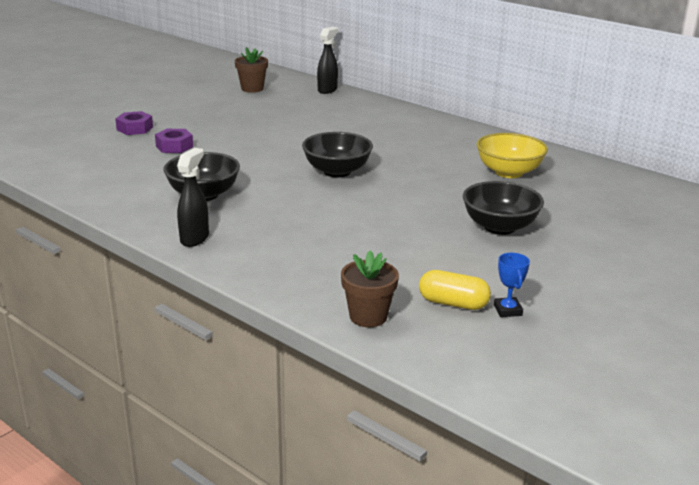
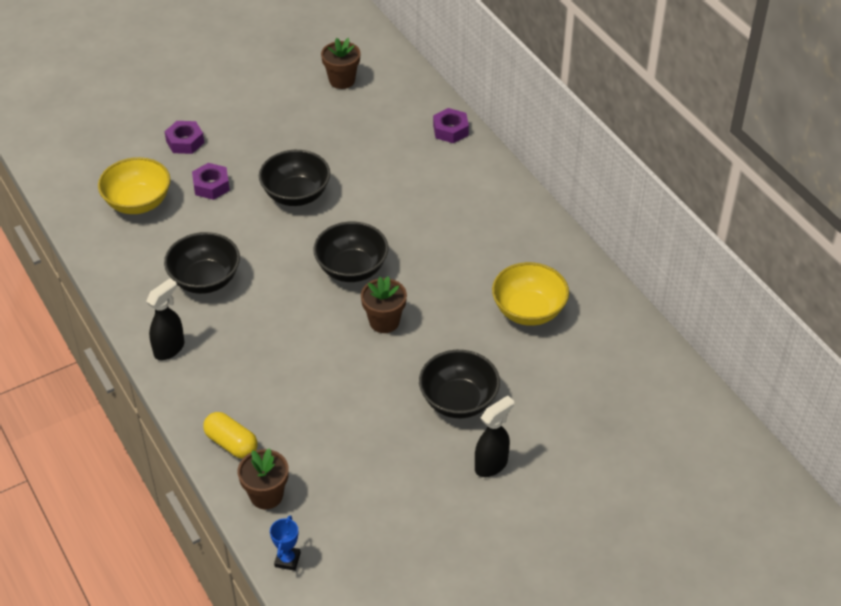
camera: 20 degrees right, 20 degrees up
(109, 162) = (138, 203): none -> yellow bowl
(256, 142) = (296, 195): none -> black bowl
(327, 90) = (425, 100): black spray bottle -> black spray bottle (491, 465)
(360, 100) = (450, 130): none -> purple nut
(391, 194) = (384, 321): none -> brown flower pot
(453, 303) = (347, 498): yellow capsule -> yellow capsule (231, 443)
(507, 310) = (389, 520): blue trophy -> blue trophy (287, 560)

